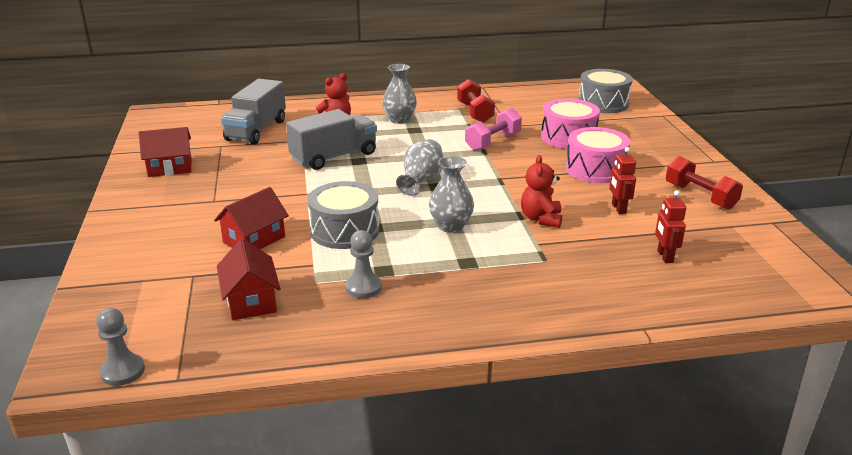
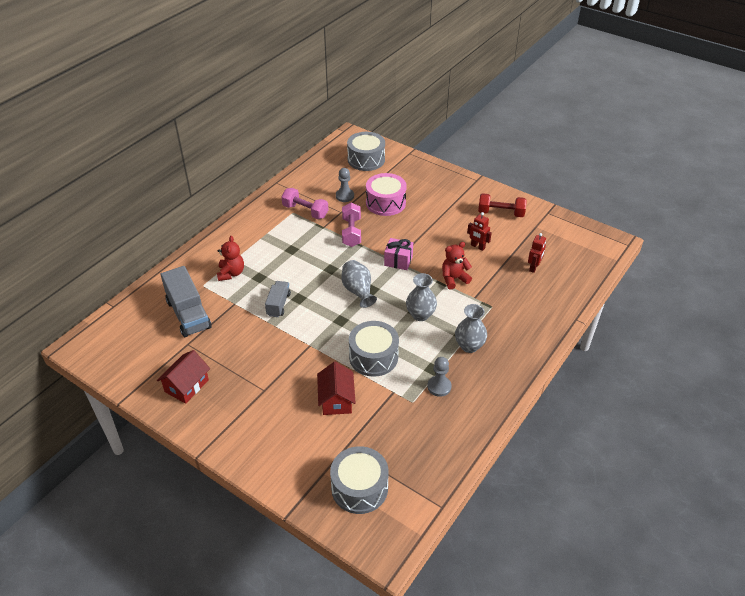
camera: 45 degrees left, 15 degrees up
(122, 371) = (410, 527): grey pawn -> grey pawn (344, 196)
(145, 310) = (359, 488): none -> grey drum
(251, 301) = (401, 438): red house -> none
(334, 157) = (278, 304): grey truck -> grey truck, size x0.58
(399, 120) = (269, 245): grey vase -> grey vase (469, 346)
(475, 113) = (305, 211): red dumbbell -> pink dumbbell
(503, 179) = (398, 261): none -> pink gift
(541, 219) = (454, 279): red teddy bear -> red teddy bear turned 105 degrees clockwise
(595, 169) = (431, 222): pink drum -> none
(664, 256) = (534, 267): red robot -> red robot turned 105 degrees counterclockwise

